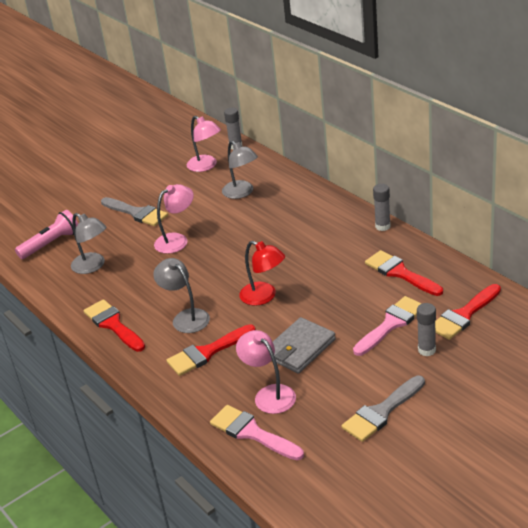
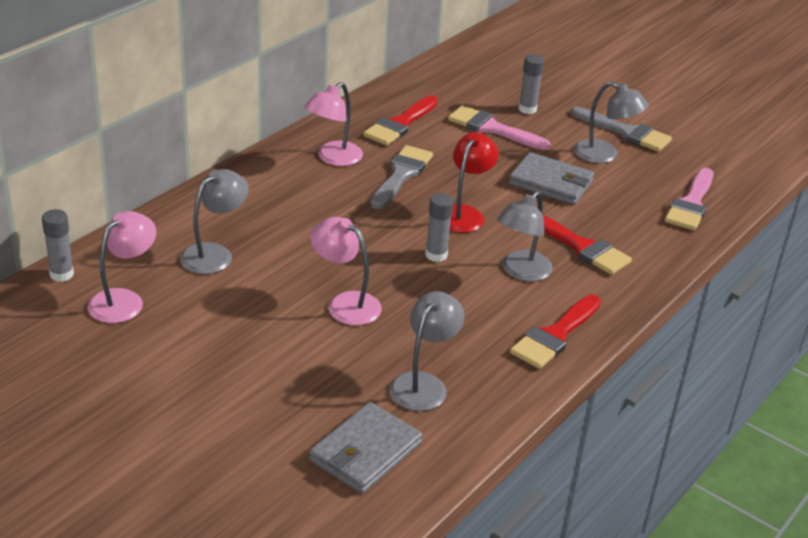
camera: 110 degrees left, 0 degrees up
(51, 243) = (365, 452): pink flashlight -> grey wallet
(137, 213) = (268, 360): grey brush -> grey brush (401, 175)
(269, 394) = (631, 197): pink lamp -> pink lamp (333, 158)
(341, 389) = (604, 155): none -> grey lamp
(382, 226) = (305, 136): grey glue stick -> grey glue stick (436, 255)
(464, 315) = (466, 89): red brush -> none

